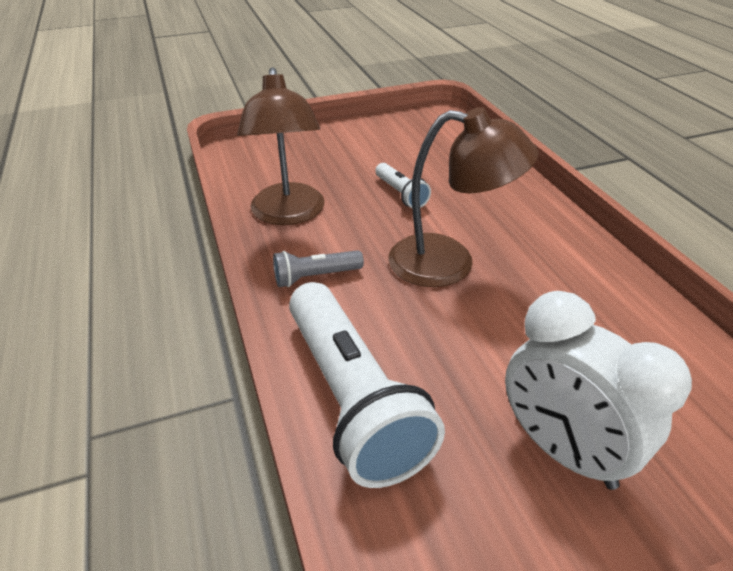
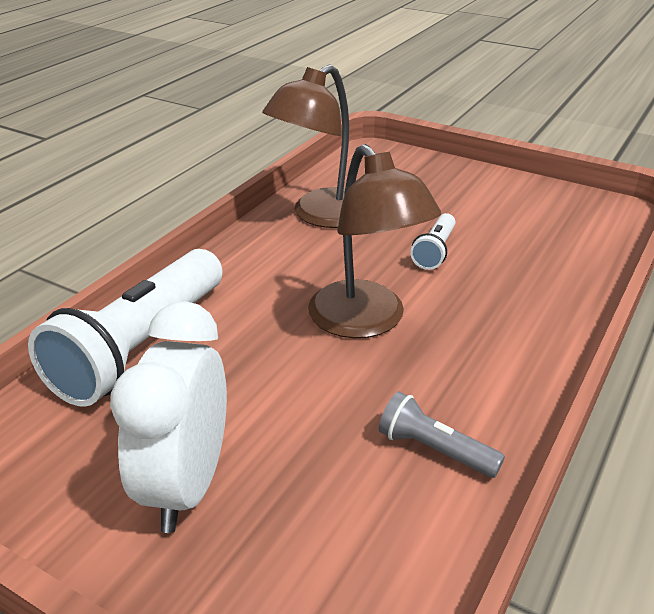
camera: 50 degrees right, 5 degrees down
(315, 277) = (258, 266): grey flashlight -> grey flashlight (434, 449)

